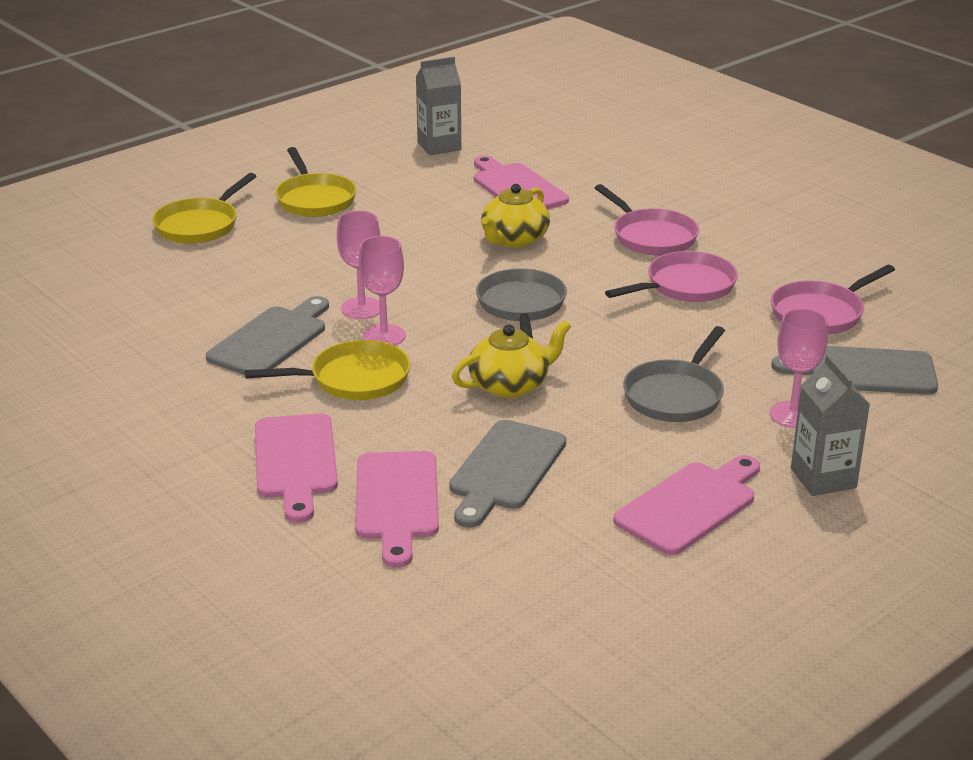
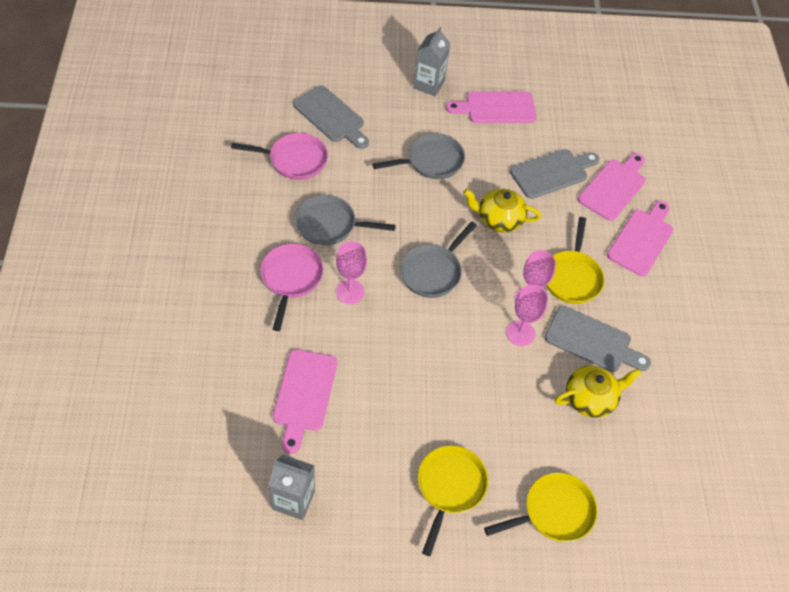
camera: 145 degrees left, 25 degrees up
(271, 339) = (592, 341): grey cutting board -> grey cutting board turned 135 degrees counterclockwise
(353, 379) = (572, 277): yellow pan -> yellow pan turned 105 degrees counterclockwise
(514, 239) = (370, 336): yellow teapot -> yellow teapot (590, 398)
(685, 286) = (330, 225): pink pan -> grey pan
(793, 415) = (396, 117): pink goblet -> pink goblet (350, 292)

